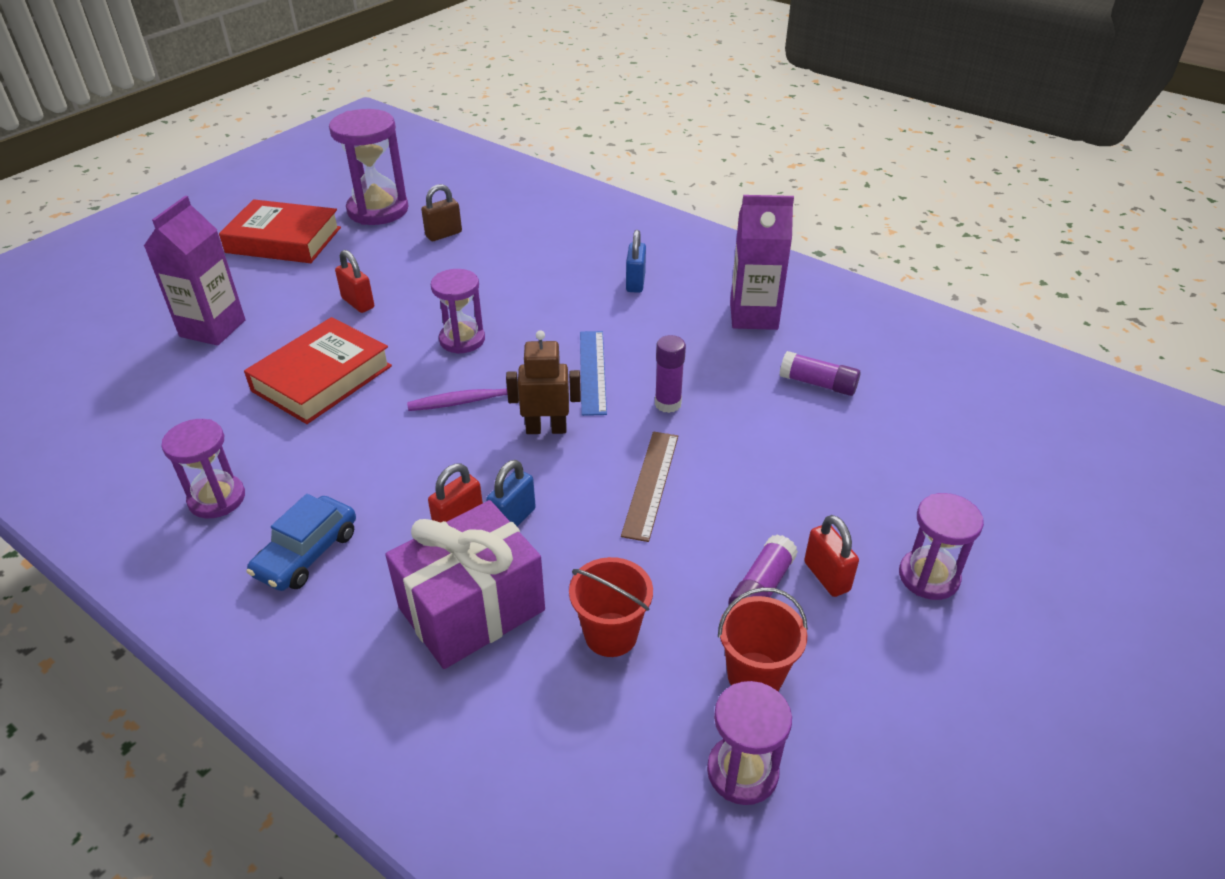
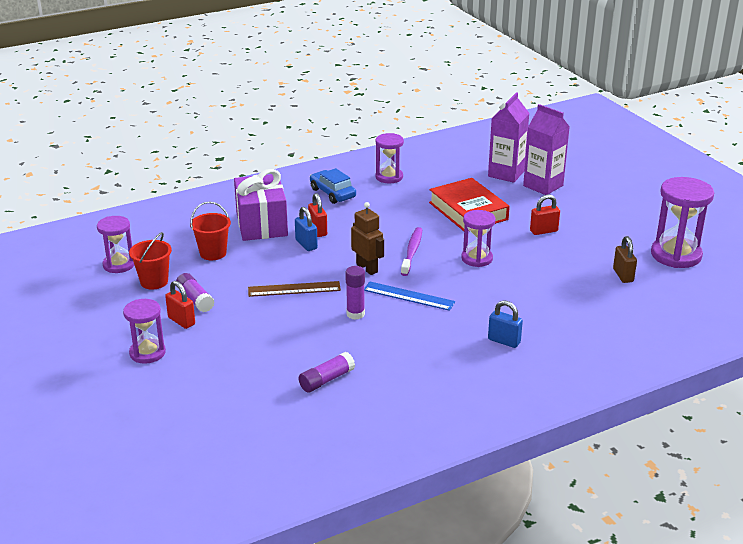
camera: 115 degrees right, 10 degrees down
(284, 240) = (644, 216): red book -> none
(546, 429) = (367, 268): brown robot -> brown robot turned 60 degrees counterclockwise
(650, 484) = (294, 289): brown ruler -> brown ruler turned 45 degrees counterclockwise
(753, 316) = (424, 381): purple carton -> purple carton (506, 174)
(826, 576) = (181, 321): red padlock -> red padlock turned 45 degrees clockwise

